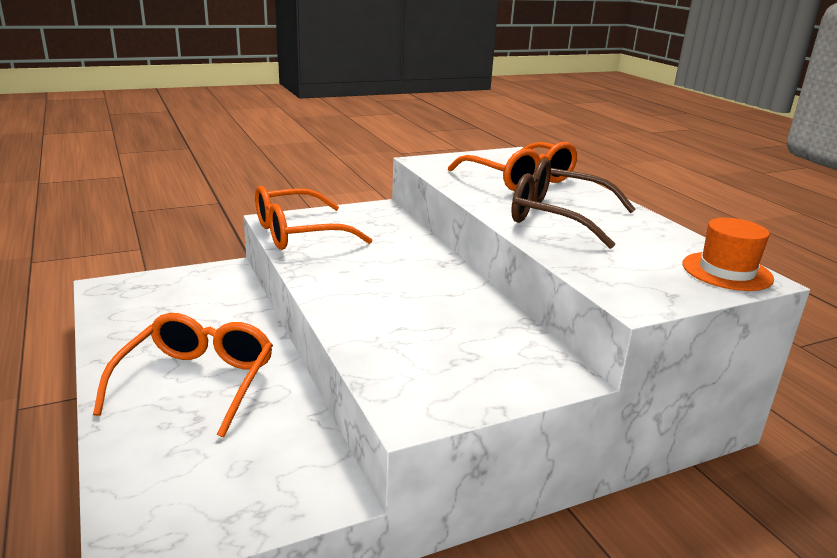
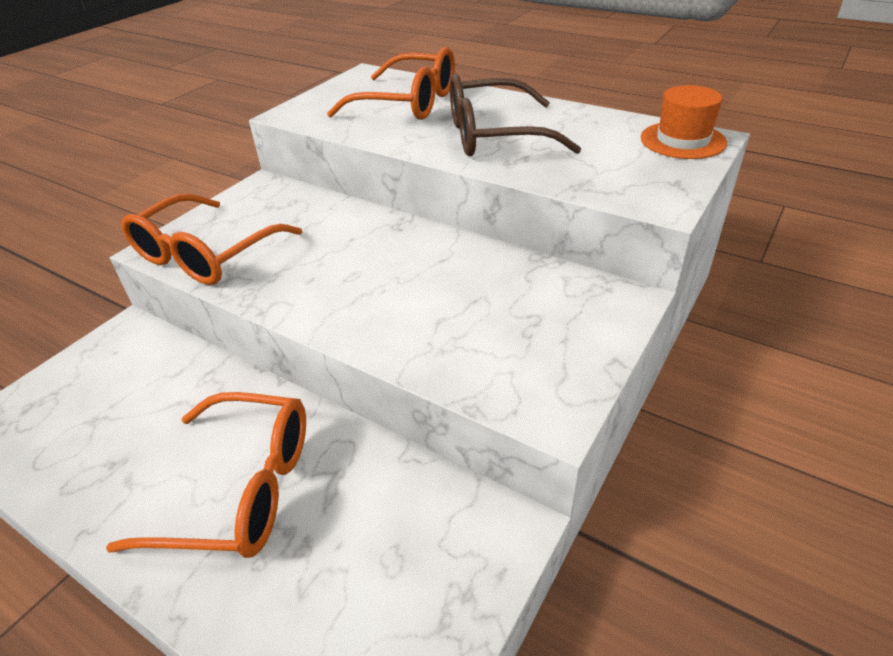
camera: 30 degrees left, 15 degrees up
(197, 382) = (241, 489): orange glasses -> orange glasses turned 120 degrees clockwise

